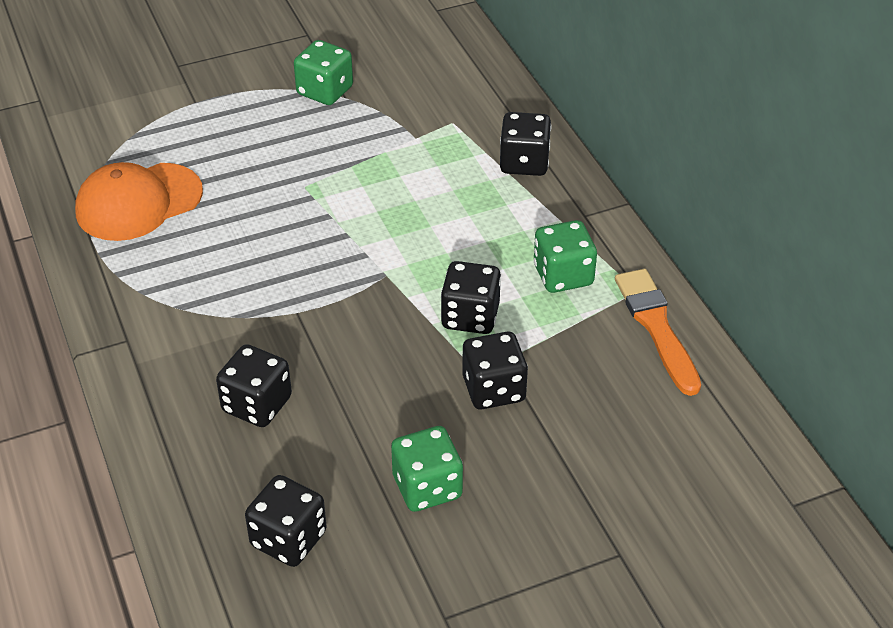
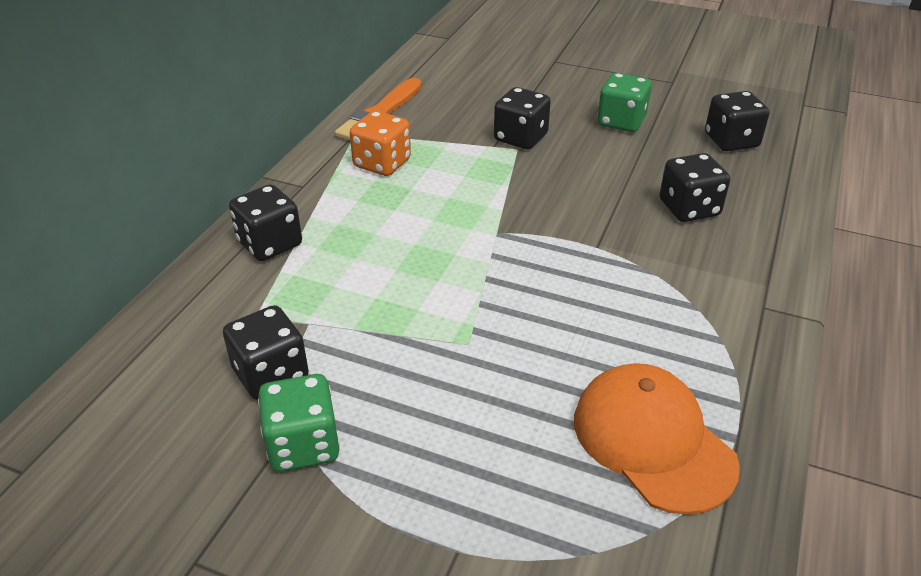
camera: 135 degrees left, 5 degrees down
(138, 202) = (652, 440): orange cap -> orange cap turned 135 degrees counterclockwise
(470, 316) = (477, 176): black dice -> black dice (271, 374)
(563, 275) = (382, 163): green dice -> orange dice

